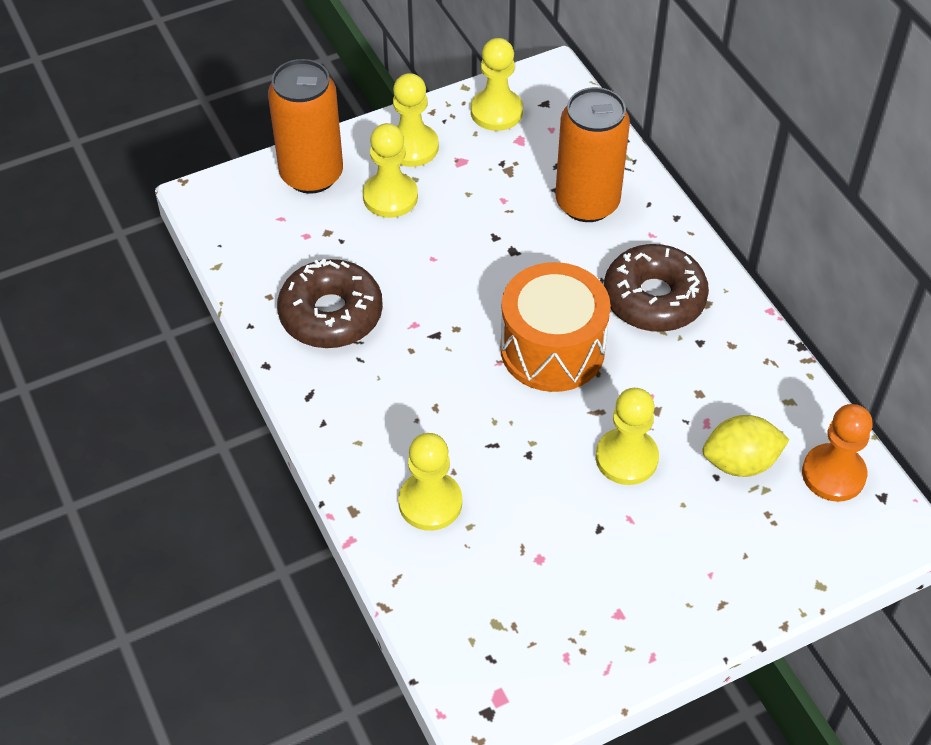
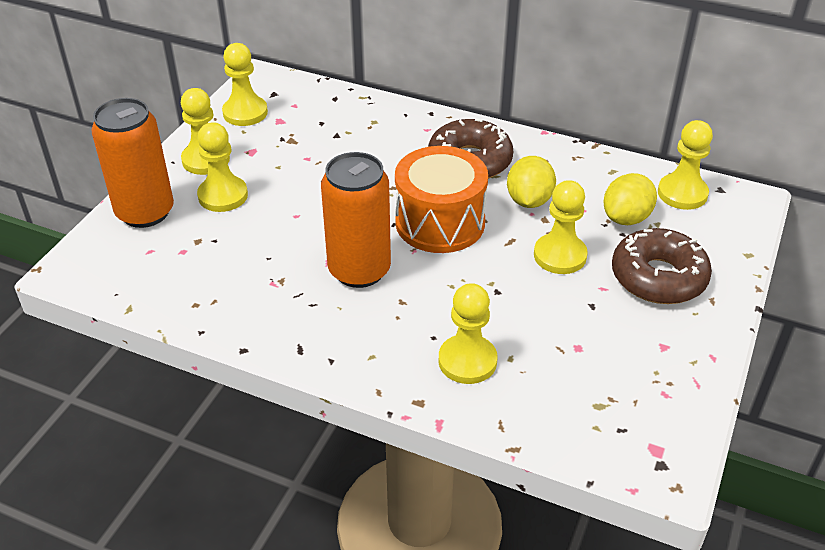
camera: 40 degrees left, 10 degrees down
(331, 314) = (258, 289): brown donut -> brown donut (658, 277)
(587, 203) = (366, 132): orange can -> orange can (359, 270)
(663, 380) = (529, 200): none -> yellow lemon
(833, 474) = (682, 193): orange pawn -> yellow pawn

